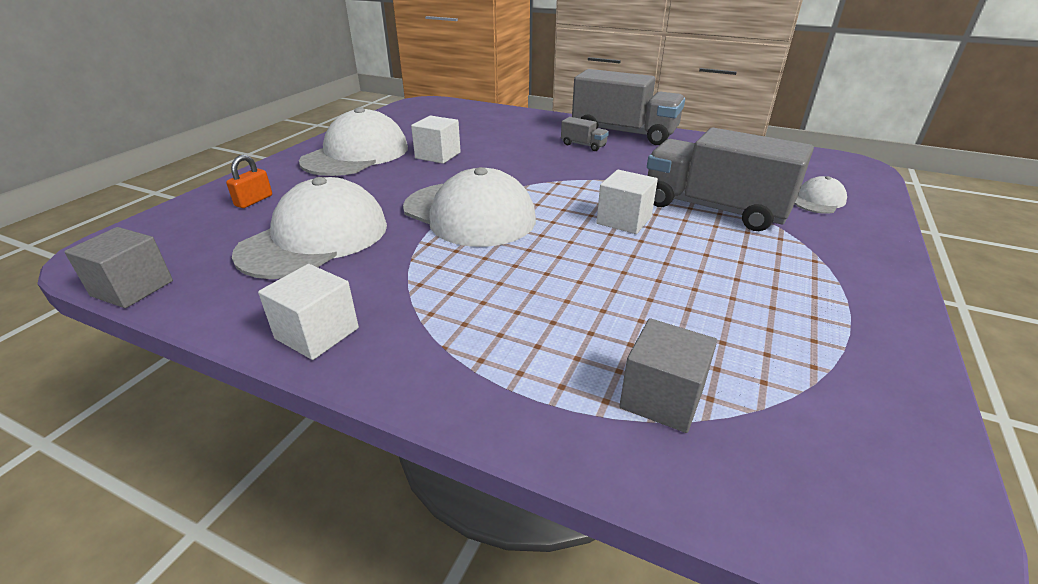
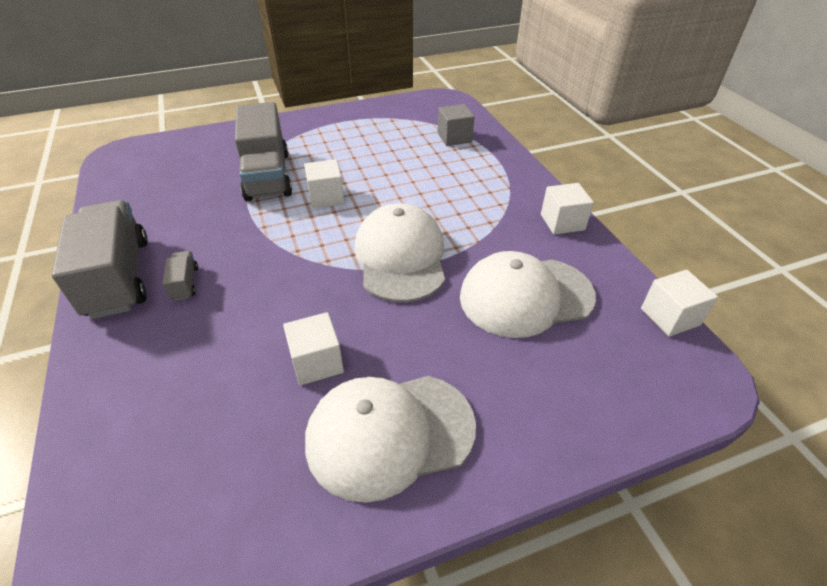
camera: 135 degrees left, 10 degrees up
(132, 288) = (670, 317): grey cube -> white cube
(254, 201) = (554, 392): orange padlock -> none
(818, 200) = (212, 150): white cap -> none

